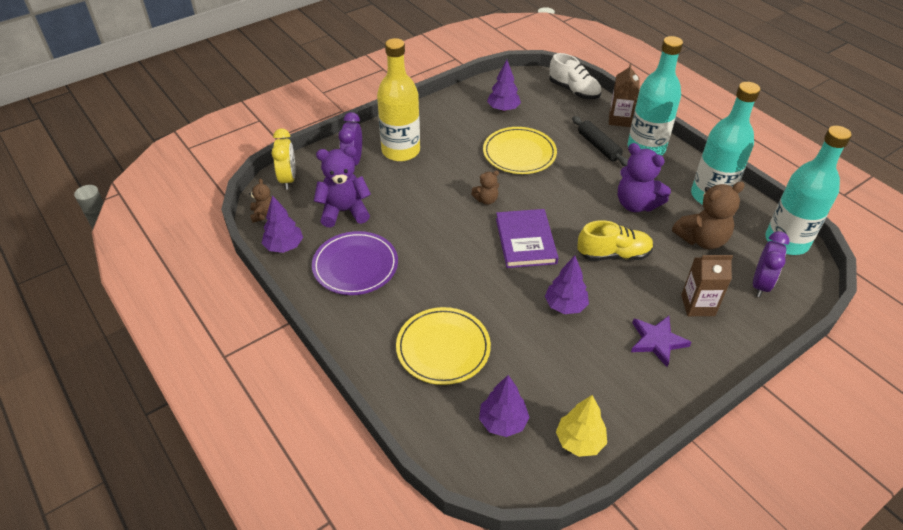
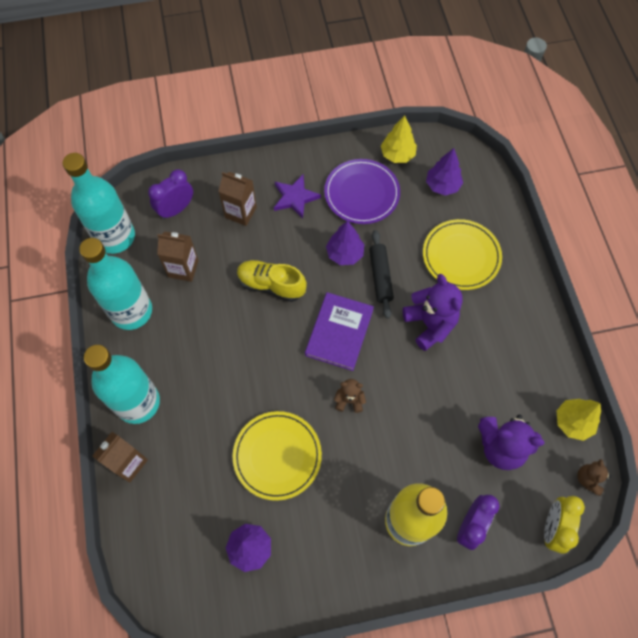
camera: 155 degrees left, 20 degrees up
(284, 246) = (573, 422): purple tree -> yellow tree
(355, 266) = (509, 368): purple plate -> purple plate (362, 193)
(574, 91) = (141, 545): white shoe -> none
(598, 146) = (185, 428): black rolling pin -> black rolling pin (380, 276)
(636, 204) = (208, 331): purple teddy bear -> purple teddy bear (430, 324)
(702, 239) = (183, 268): brown teddy bear -> brown carton

